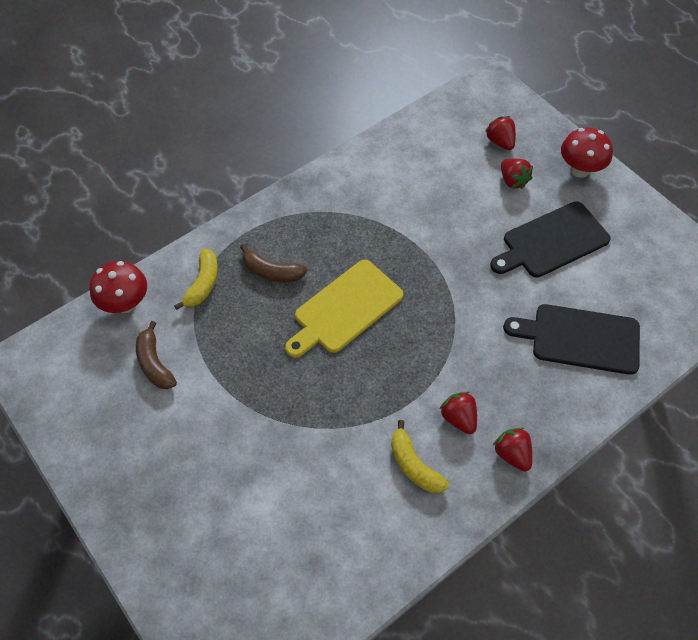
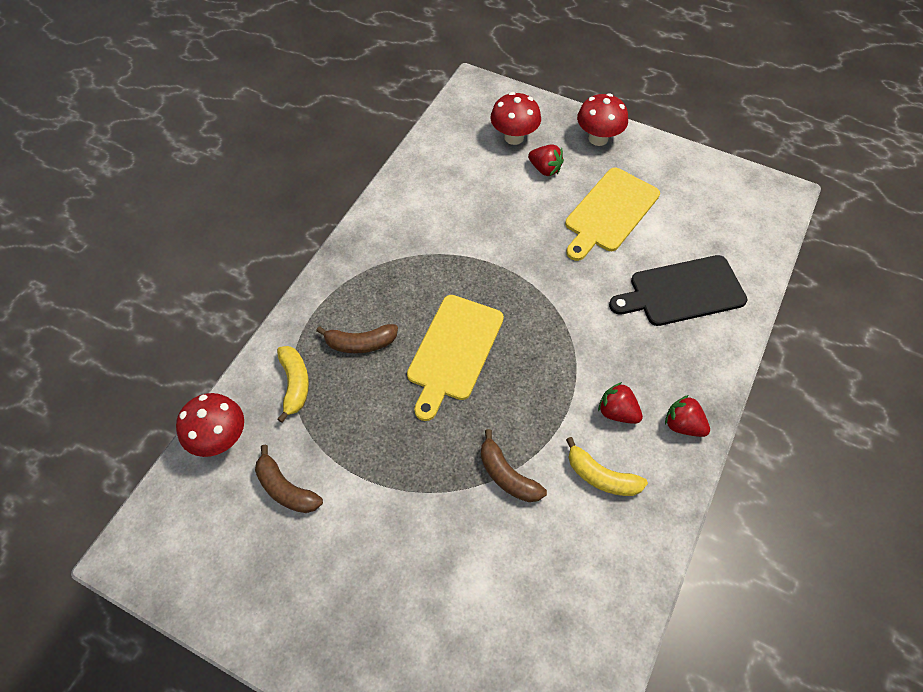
camera: 25 degrees left, 0 degrees up
(334, 429) = (507, 475): none -> brown banana
(500, 142) = (514, 137): red strawberry -> red mushroom
(552, 241) = (610, 212): black cutting board -> yellow cutting board

